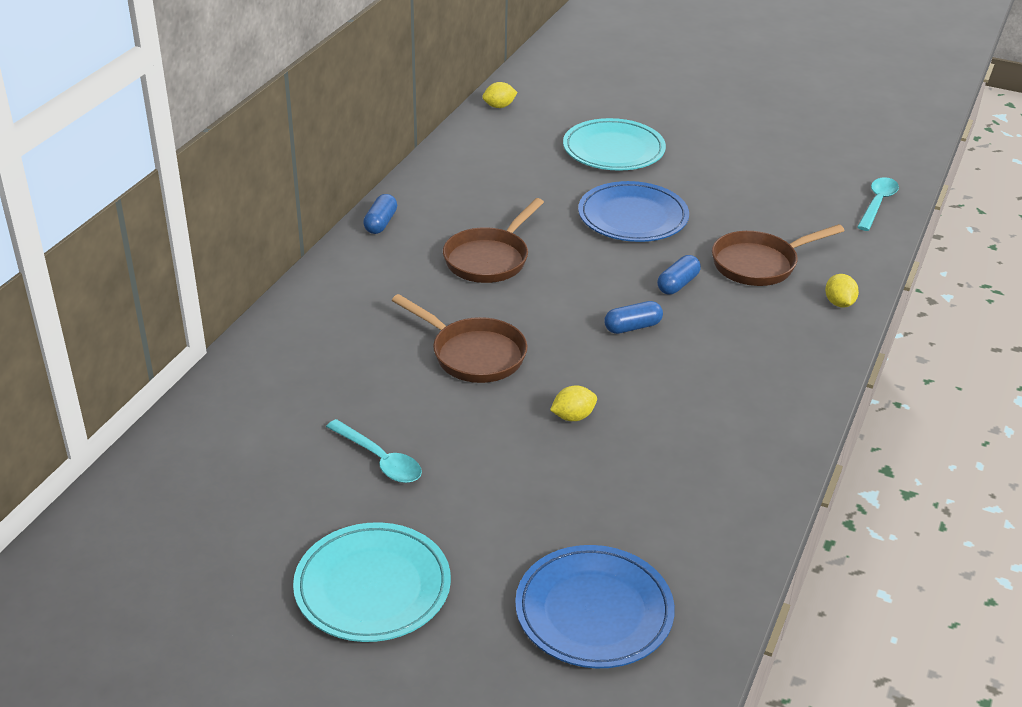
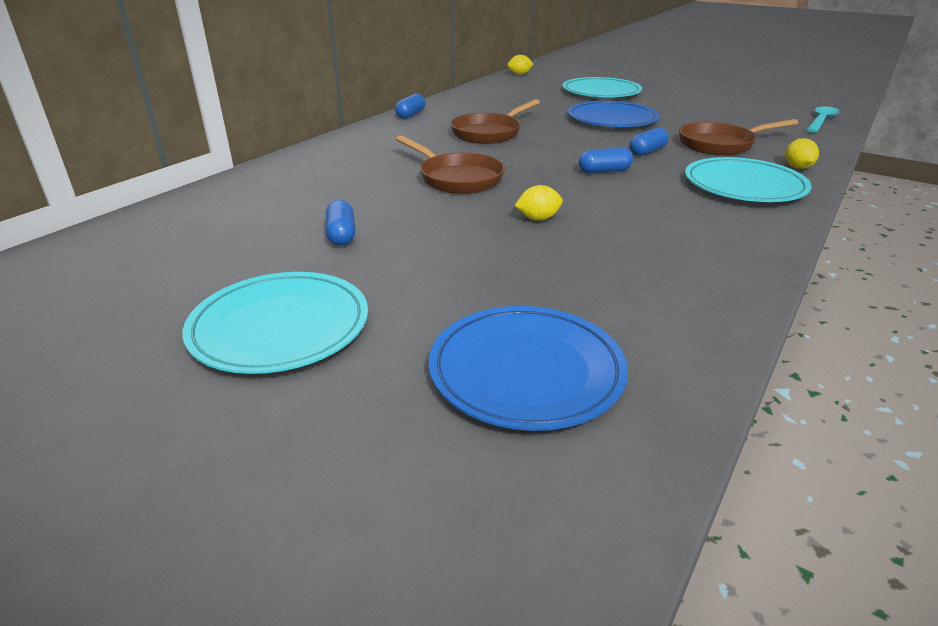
camera: 10 degrees right, 5 degrees down
(380, 460) = (341, 235): turquoise spoon -> blue capsule
(780, 342) = (744, 186): none -> turquoise plate

